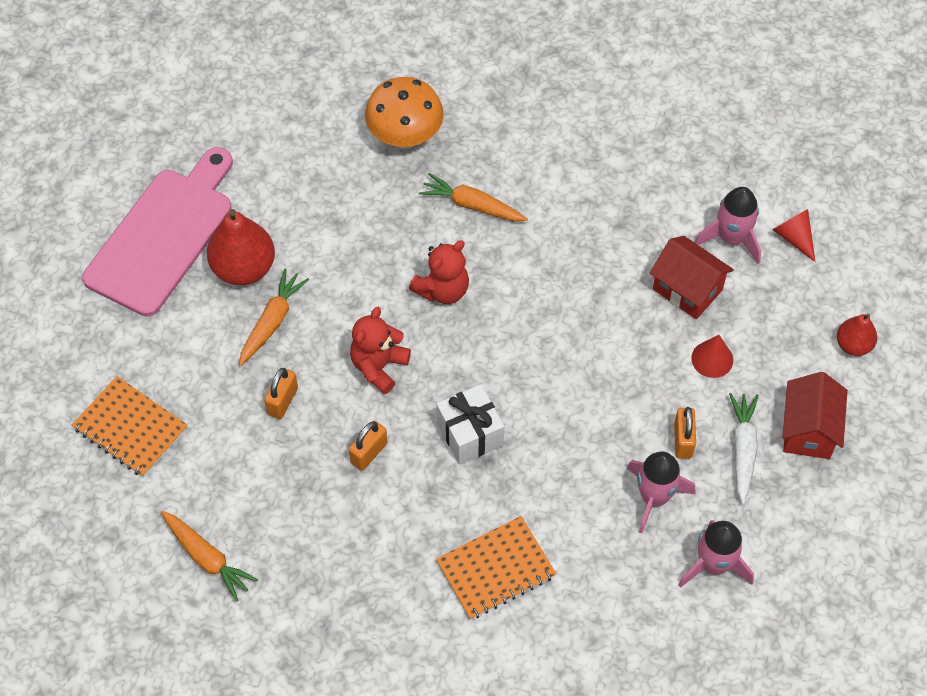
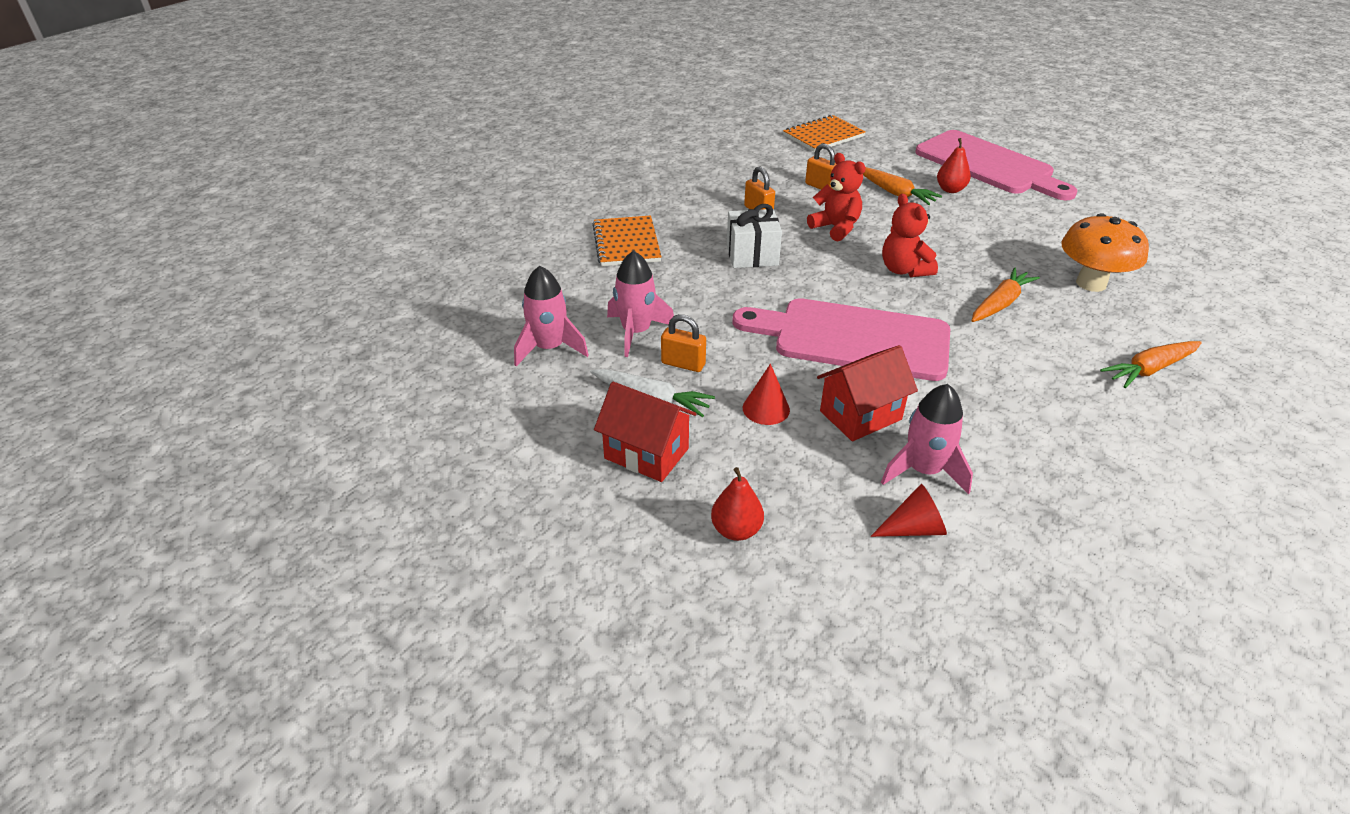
camera: 110 degrees right, 20 degrees down
(207, 558) = (711, 146): orange carrot -> orange carrot (1150, 369)
(244, 268) = (950, 189): red pear -> red pear, size x0.58
(582, 313) = (853, 339): none -> pink cutting board

